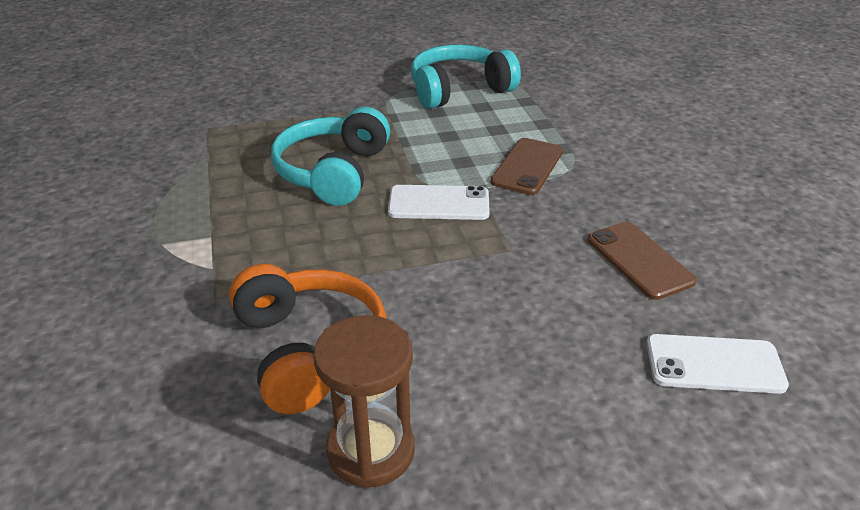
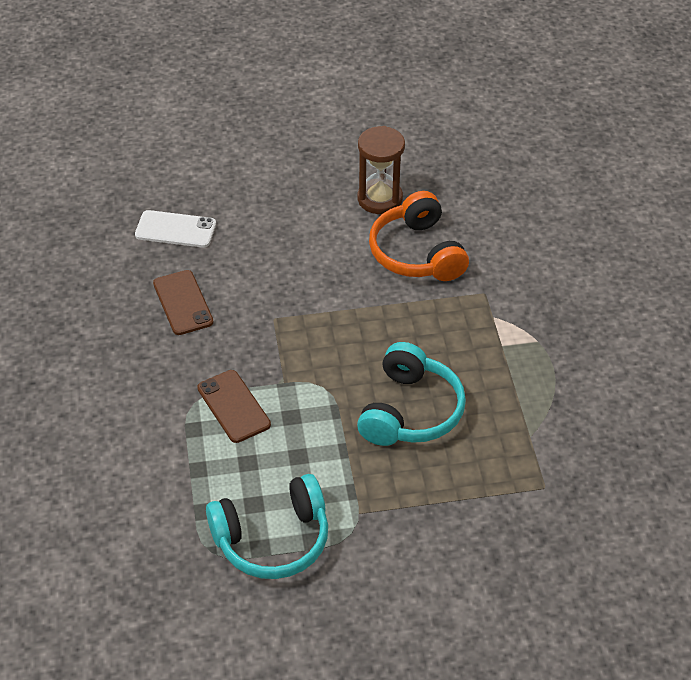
camera: 175 degrees left, 10 degrees up
(439, 203) = (320, 367): white phone -> none
(527, 167) = (233, 406): brown phone -> brown phone turned 60 degrees counterclockwise

